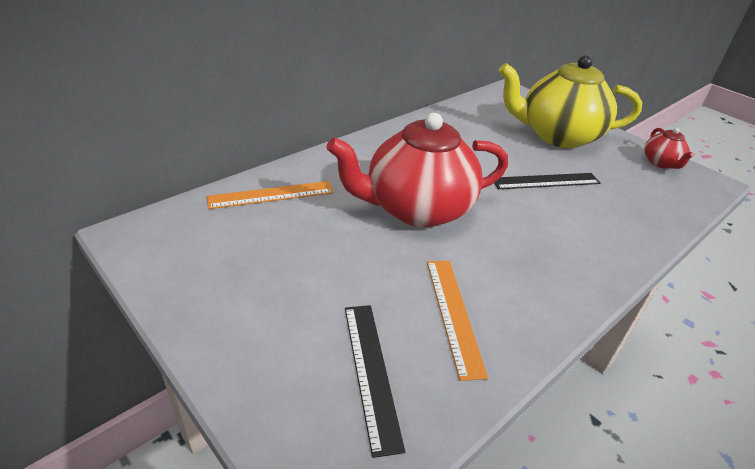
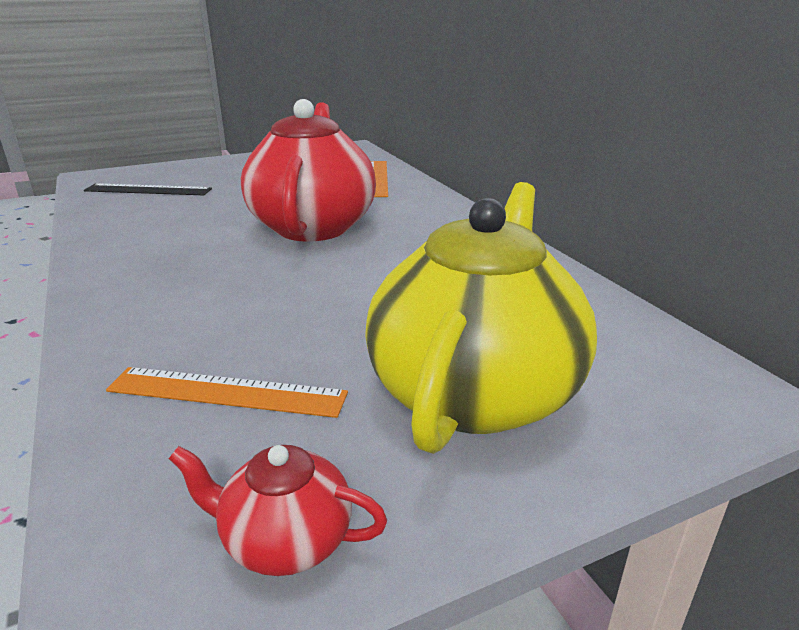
camera: 110 degrees right, 10 degrees down
(454, 314) = (157, 218): orange ruler -> orange ruler (227, 392)
(545, 181) = (314, 321): black ruler -> none

